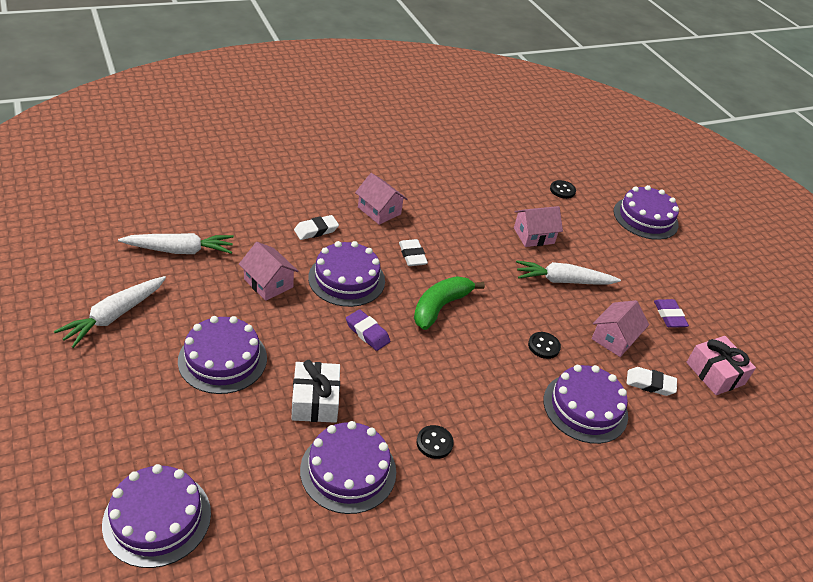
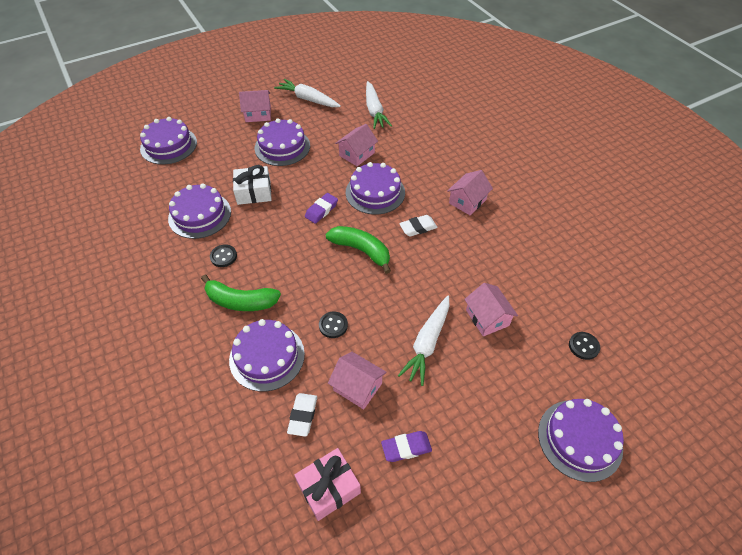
camera: 90 degrees right, 10 degrees up
(124, 382) = (258, 114): none -> pink house
(316, 230) = (424, 169): white eraser -> none
(509, 428) = (240, 301): none -> green banana
(563, 281) = (427, 343): white carrot -> white carrot turned 150 degrees counterclockwise

